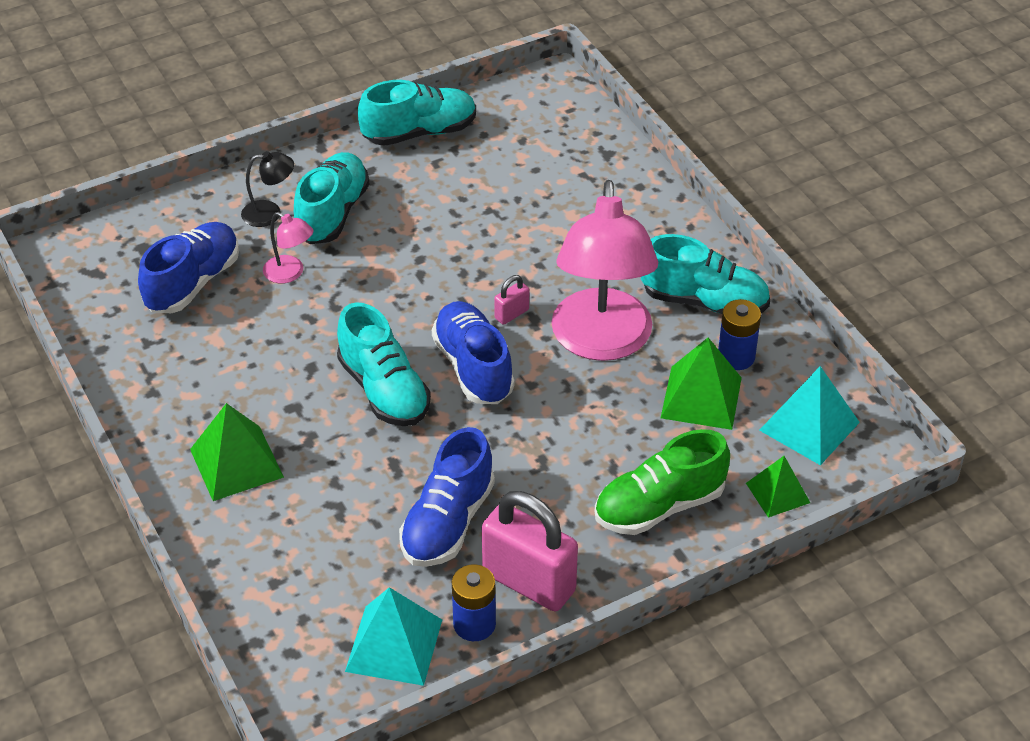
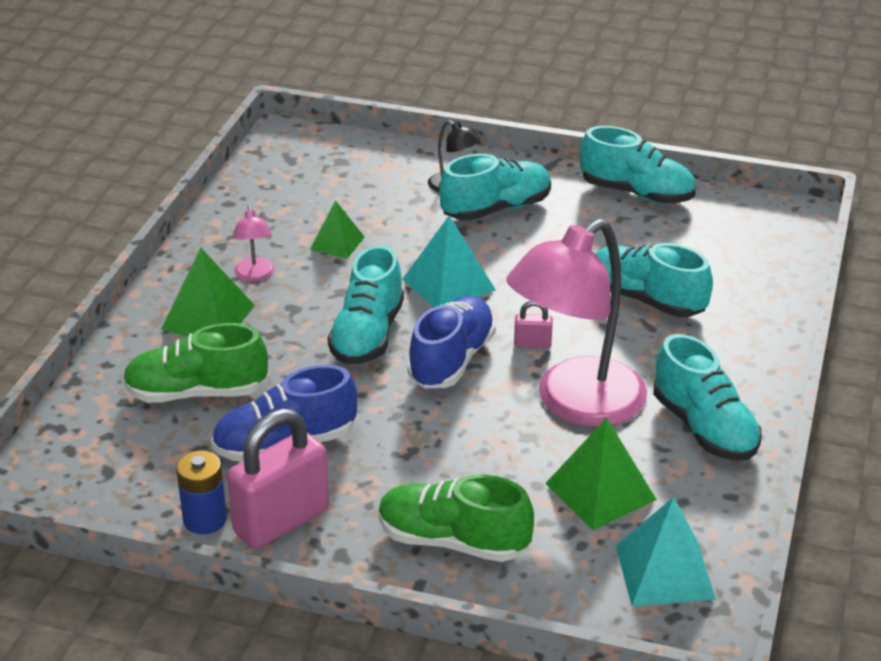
camera: 45 degrees right, 10 degrees down
(193, 282) = (341, 198): blue shoe -> none
(290, 273) = (412, 228): pink lamp -> pink lamp (255, 275)
(322, 532) = (196, 393): none -> green shoe
(394, 645) = (135, 493): turquoise pyramid -> turquoise pyramid (449, 284)
(529, 582) = (281, 521): pink padlock -> pink padlock turned 60 degrees clockwise
(541, 223) = (646, 299): none -> turquoise shoe
(736, 357) = (673, 482): blue battery -> none
(778, 493) = (564, 600): green pyramid -> green pyramid (337, 243)

